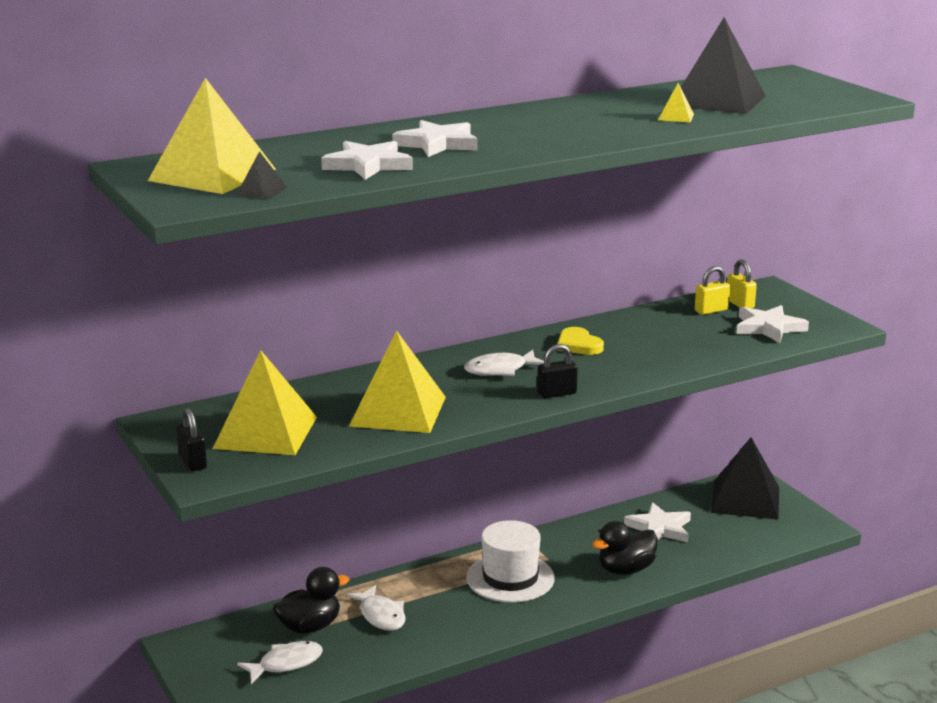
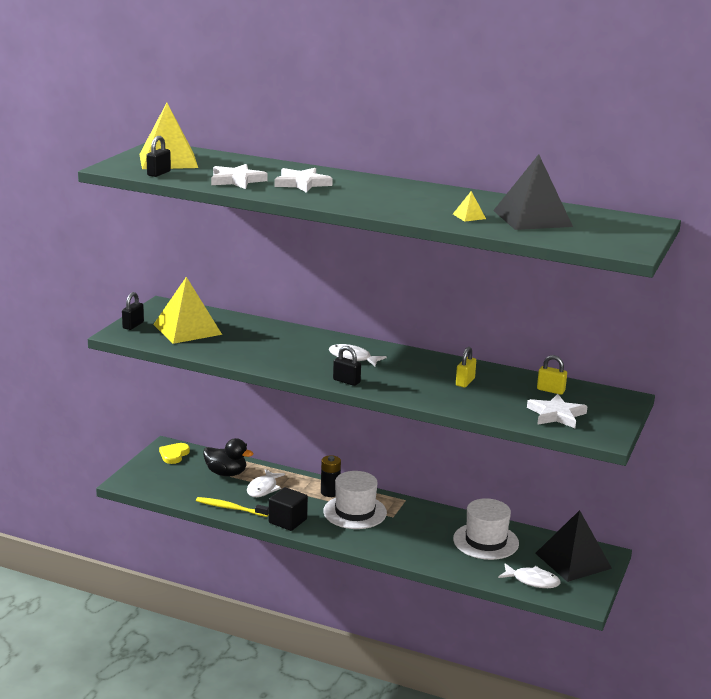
camera: 50 degrees right, 0 degrees up
(261, 191) = (159, 173): black pyramid -> black padlock
(286, 664) = (186, 480): white fish -> white fish (532, 581)
(395, 658) = (230, 508): none -> yellow toothbrush
(398, 411) = (258, 350): yellow pyramid -> none
(448, 575) = (330, 492): none -> black battery
(475, 629) = (287, 521): none -> black cube
(578, 345) = (424, 368): yellow heart -> yellow heart (174, 455)
(625, 570) = (419, 546): black duck -> none
(659, 528) = (486, 541): white star -> white hat
(740, 304) = (579, 396): yellow padlock -> yellow padlock (465, 382)

